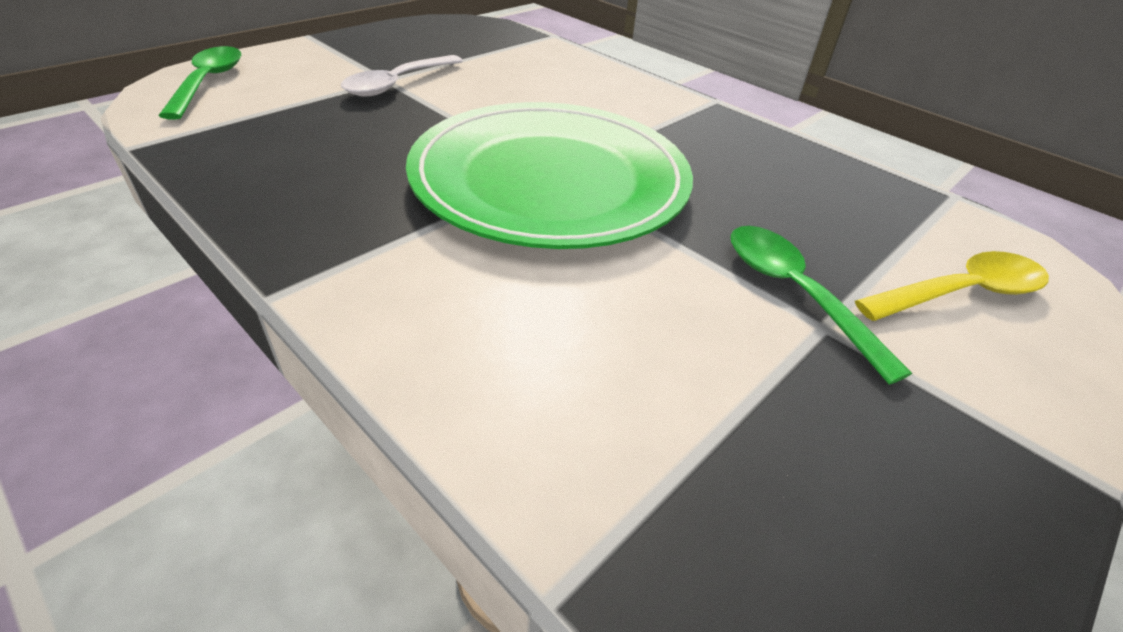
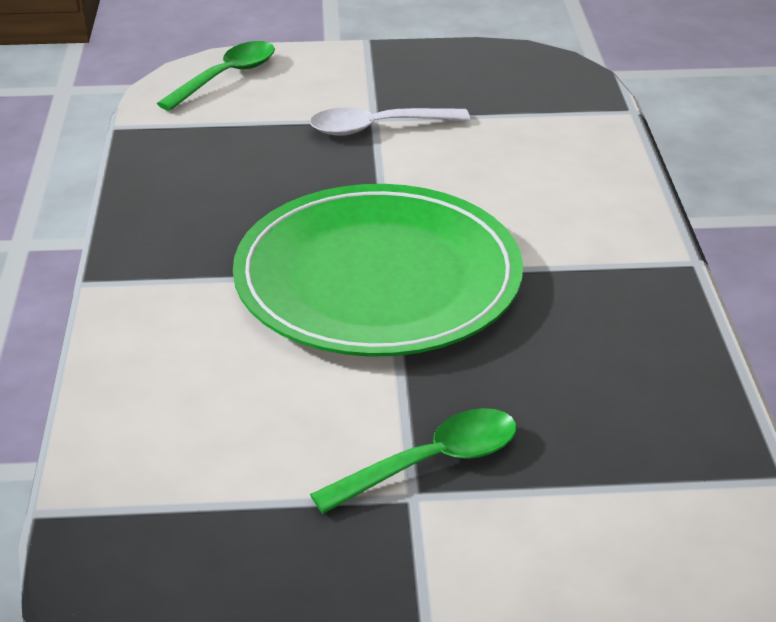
camera: 45 degrees right, 5 degrees down
(794, 293) = (431, 463): green spoon -> green spoon turned 45 degrees clockwise
(960, 293) = (587, 544): yellow spoon -> none

